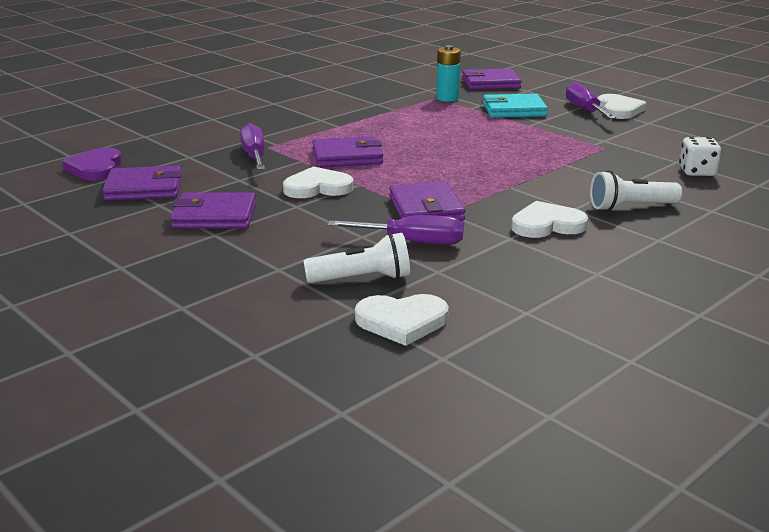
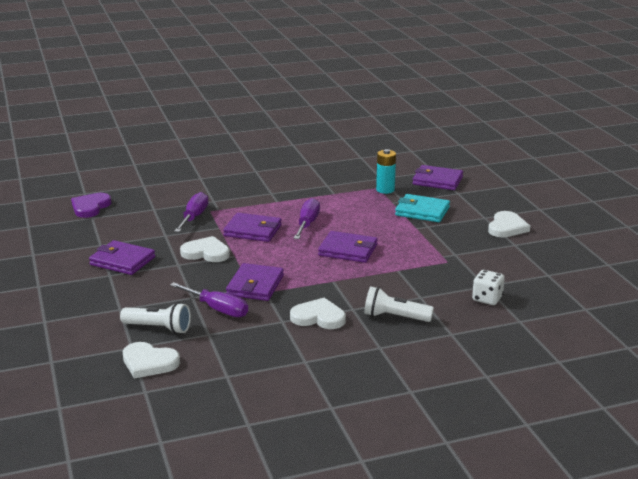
camera: 25 degrees right, 0 degrees up
(144, 188) = (103, 230): purple wallet -> purple wallet (348, 250)
(585, 110) = (478, 222): purple screwdriver -> purple screwdriver (307, 224)

